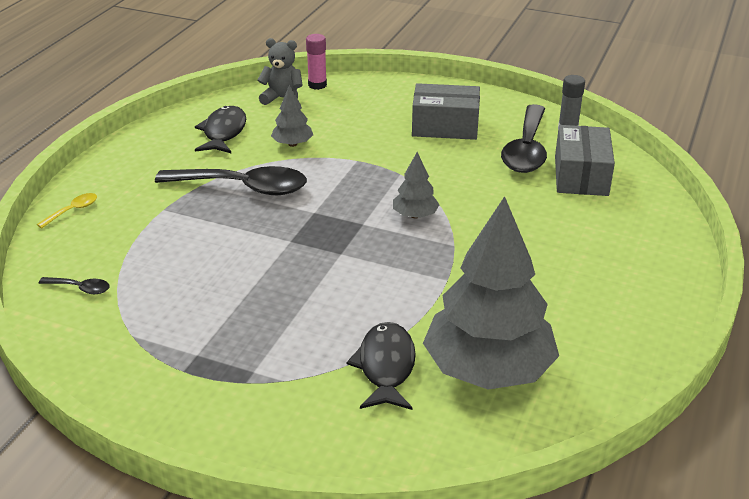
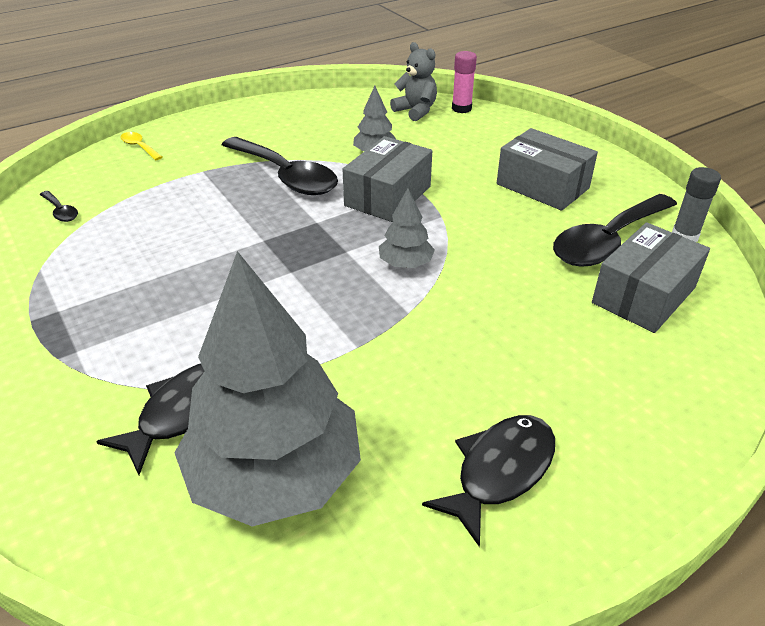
camera: 35 degrees right, 5 degrees up
(72, 211) = (139, 147): yellow spoon -> yellow spoon turned 120 degrees counterclockwise
(223, 132) = (330, 124): black fish -> black fish (499, 471)
(344, 173) = (388, 196): none -> grey box

